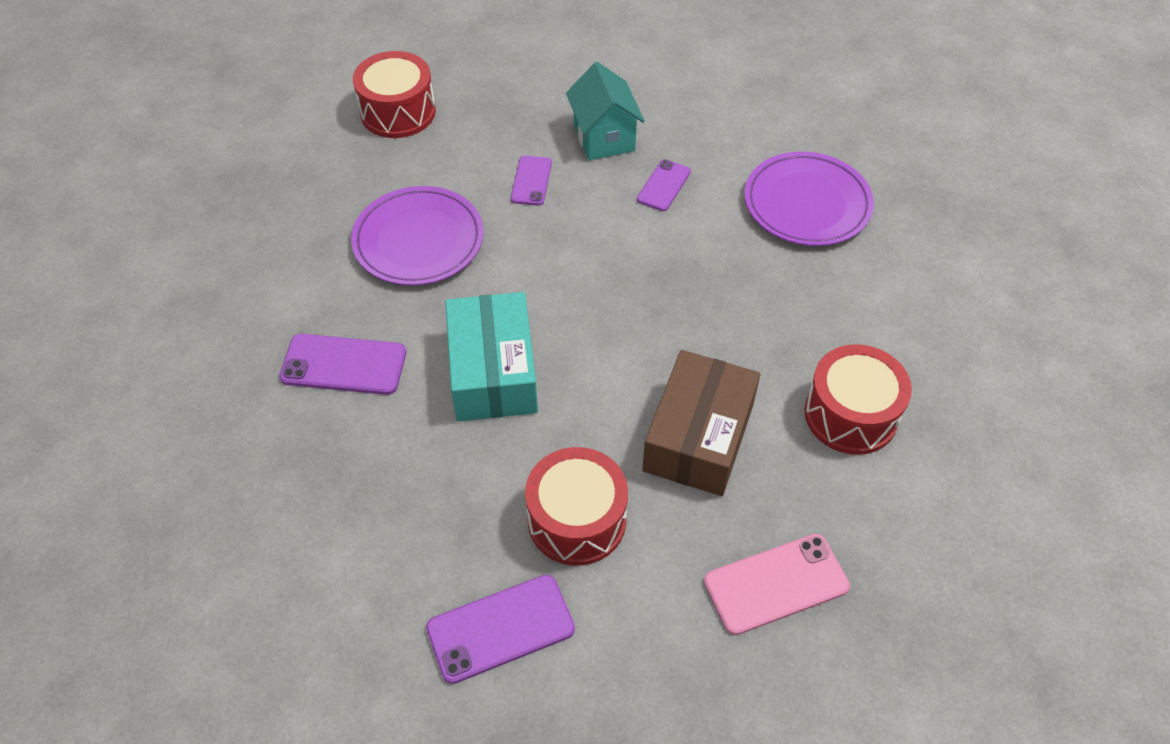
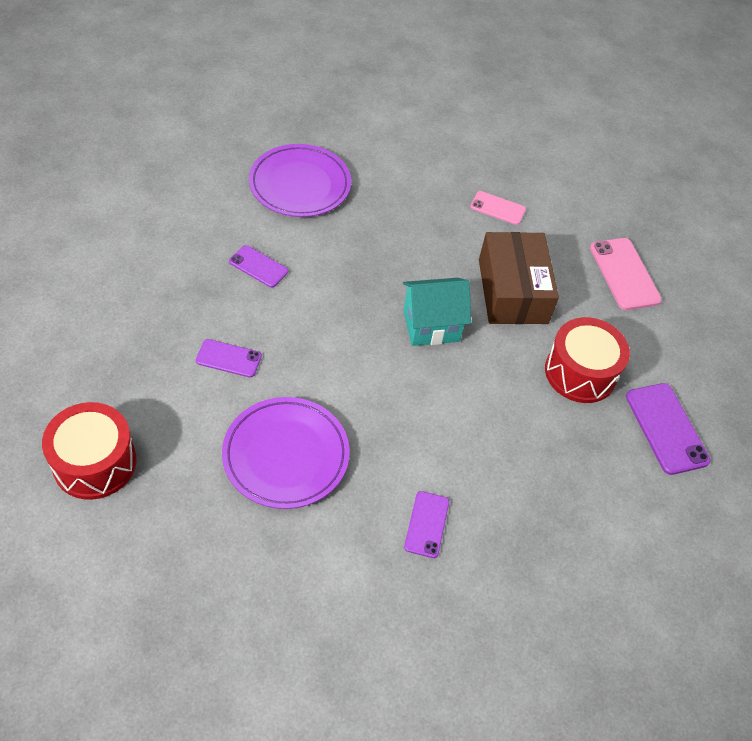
camera: 90 degrees left, 0 degrees up
(344, 364) = (426, 524): purple phone -> purple phone, size x0.62
(493, 372) = (444, 410): turquoise box -> none
(604, 138) = (187, 297): turquoise house -> turquoise house (431, 326)
(698, 437) = (512, 291): brown box -> brown box turned 60 degrees clockwise
(850, 414) = (497, 208): red drum -> pink phone

